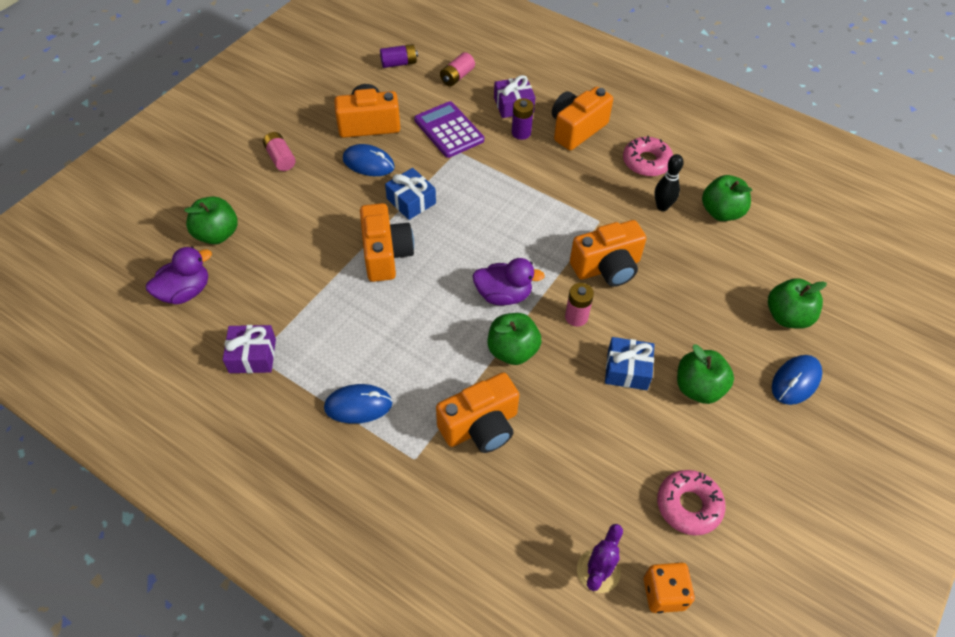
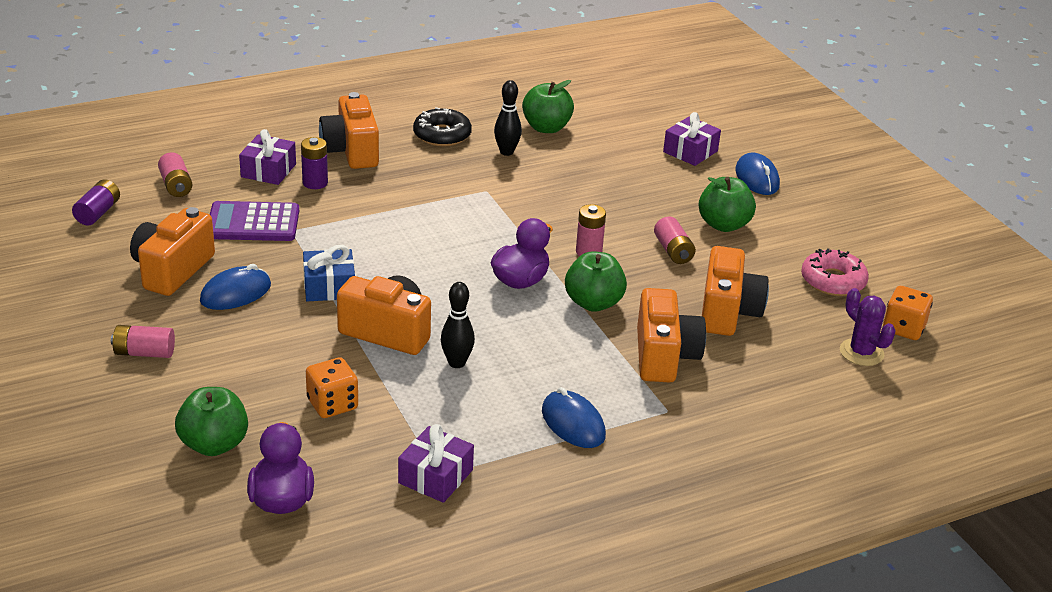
camera: 60 degrees left, 20 degrees down
(291, 267) = (332, 404): none -> orange dice
(358, 406) = (573, 423): blue mouse -> blue mouse turned 60 degrees counterclockwise
(379, 307) = (456, 363): none -> black bowling pin
(607, 267) = (547, 211): orange camera -> orange camera (727, 312)
(627, 370) = (673, 251): blue gift -> pink battery
(646, 162) = (442, 135): pink donut -> black donut
(787, 316) = (690, 151): green apple -> purple gift

